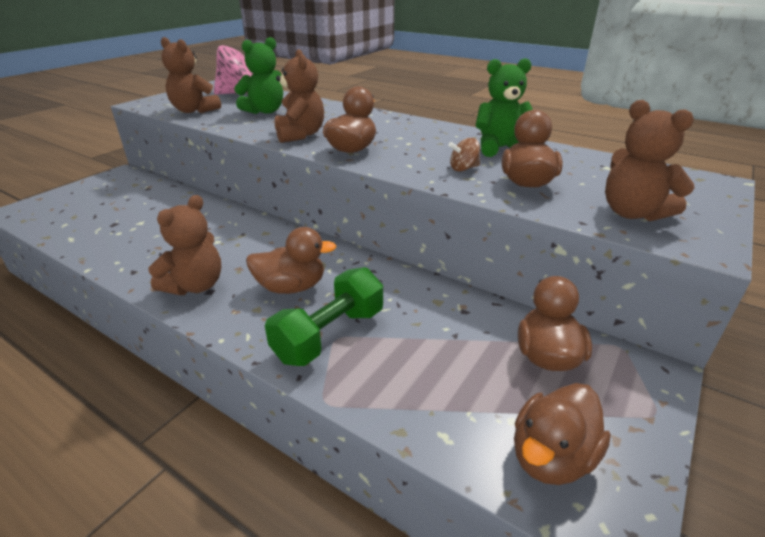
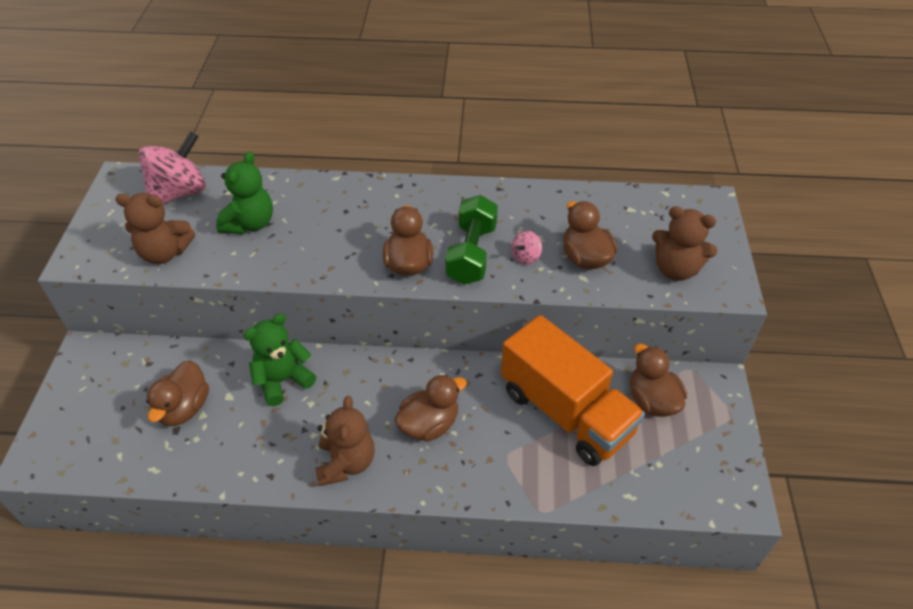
camera: 30 degrees left, 15 degrees up
(300, 135) = (335, 258): brown teddy bear -> none
(329, 335) = (499, 456): green dumbbell -> green dumbbell (471, 254)
(433, 327) = (566, 412): none -> orange truck
(463, 168) = (526, 257): brown spinning top -> pink spinning top
(500, 148) = (533, 210): green teddy bear -> green teddy bear (283, 380)
(551, 457) = (693, 477): brown duck -> brown duck (184, 408)

